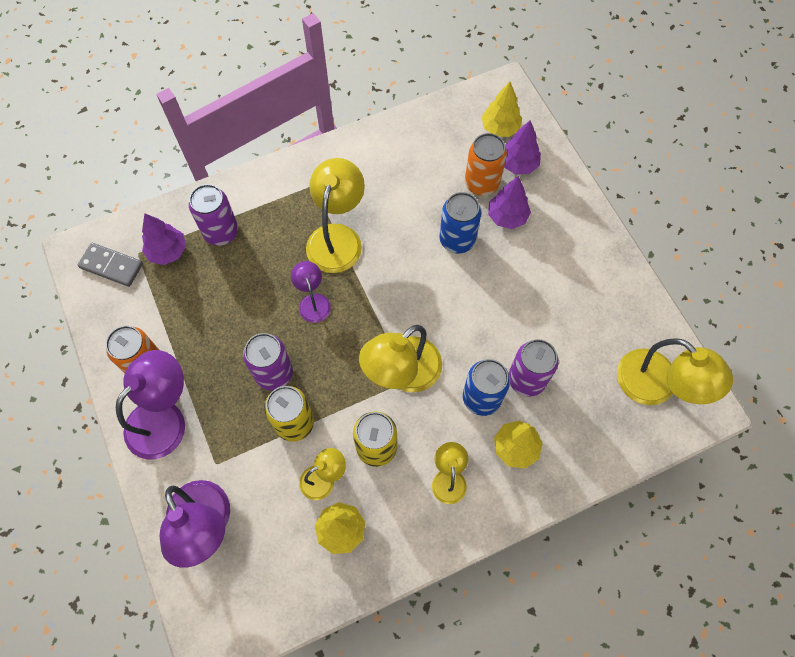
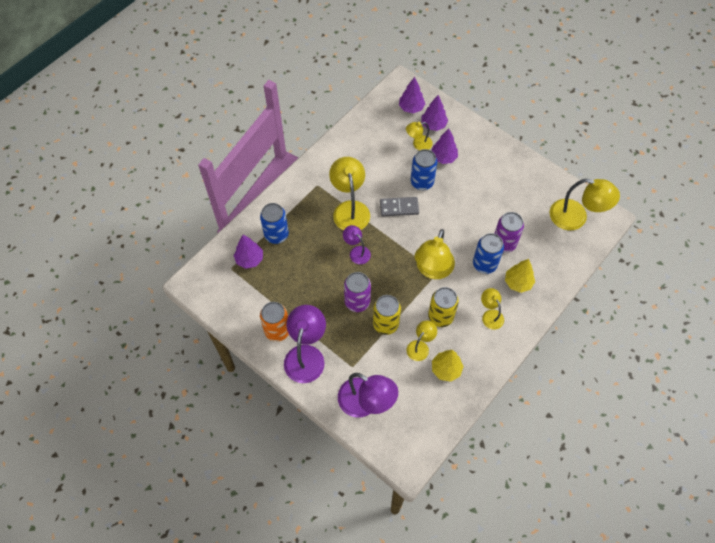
camera: 25 degrees left, 5 degrees down
(111, 266) = (218, 282): grey domino -> grey domino (399, 207)
(221, 232) = (276, 235): purple can -> blue can
(481, 183) = (418, 144): orange can -> yellow lamp
(500, 128) = (411, 108): yellow tree -> purple tree

